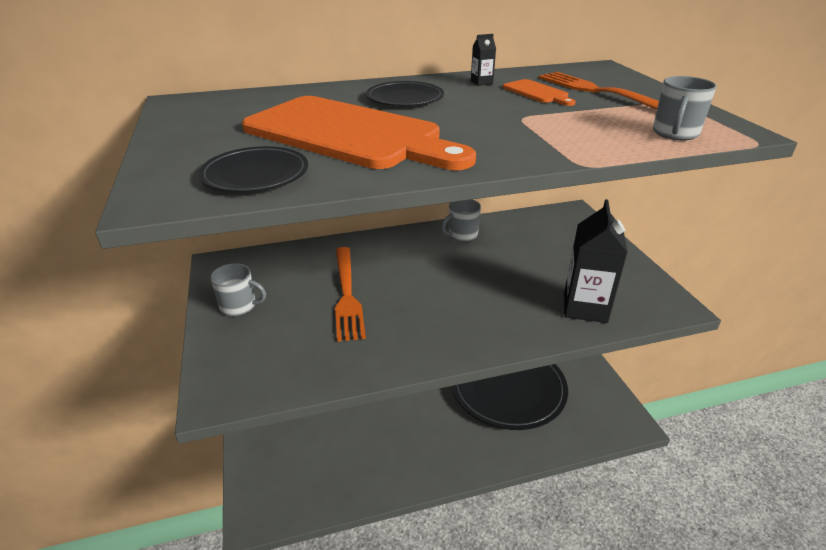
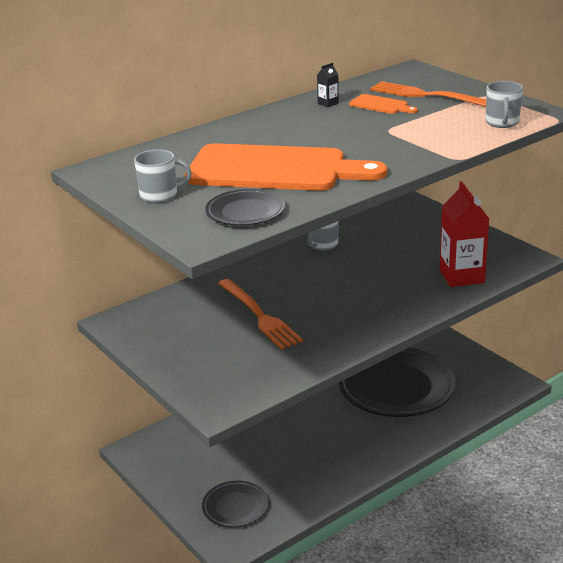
camera: 20 degrees left, 5 degrees down
(239, 306) = (171, 348): grey mug -> grey mug (160, 195)
(405, 98) = (281, 130): black plate -> black plate (235, 506)
(585, 307) = (461, 276): black carton -> red carton

